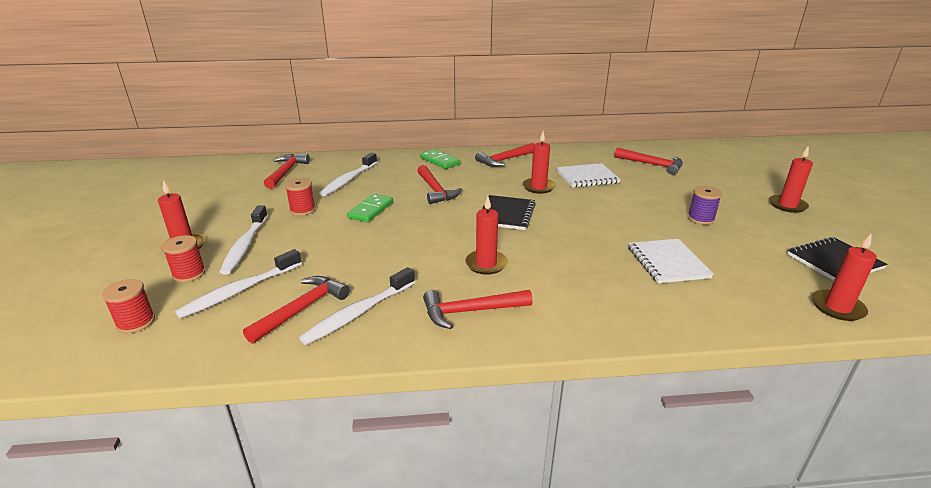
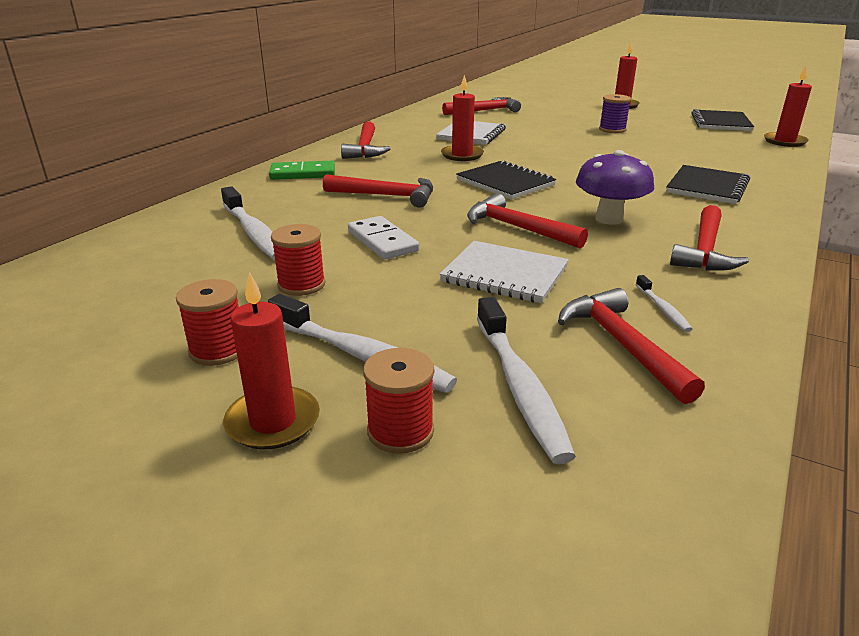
camera: 55 degrees left, 0 degrees up
(136, 322) = (536, 524): red spool -> red spool (218, 350)
(286, 172) = (120, 269): red hammer -> red hammer (517, 228)
(358, 313) = (663, 309): white toothbrush -> white toothbrush, size x0.48
(371, 210) = (382, 241): green domino -> white domino
(486, 264) = (609, 219): red candle -> purple mushroom
(614, 289) = (707, 187): none -> black notebook
(667, 262) = (677, 159): white notebook -> white notebook (504, 274)

